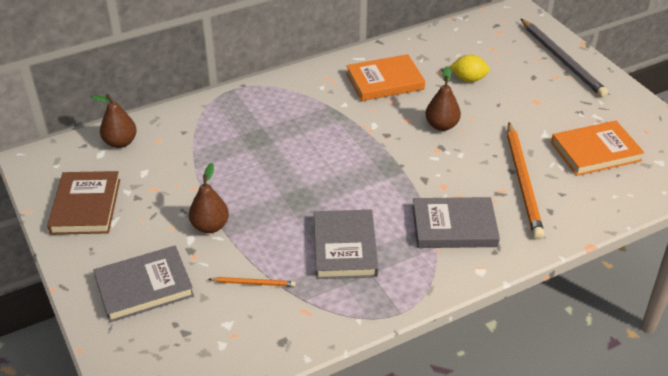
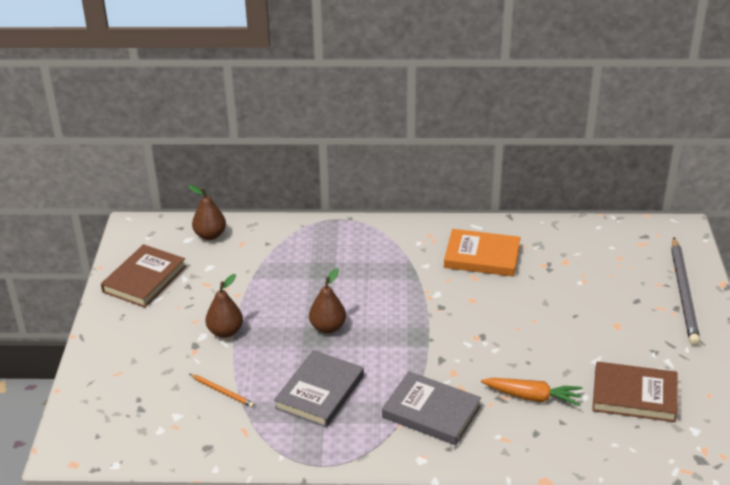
camera: 30 degrees right, 5 degrees down
(144, 287) = (138, 361): grey book -> none
(441, 125) = (500, 316): brown pear -> brown pear (328, 327)
(468, 79) = (566, 281): yellow lemon -> none
(523, 182) = (533, 397): orange pencil -> orange carrot
(595, 151) = (634, 395): orange book -> brown book

